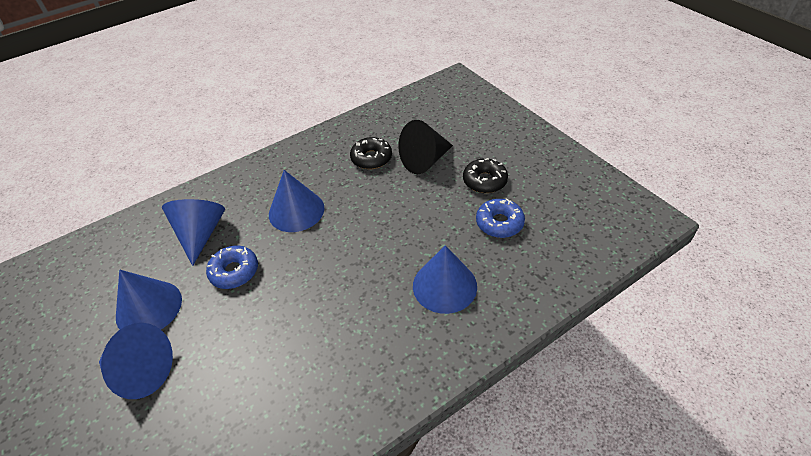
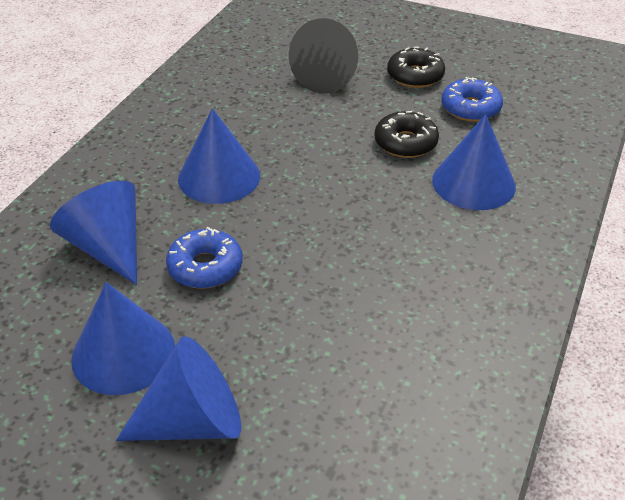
camera: 35 degrees left, 5 degrees down
(371, 158) = (258, 94): black donut -> black donut (405, 143)

